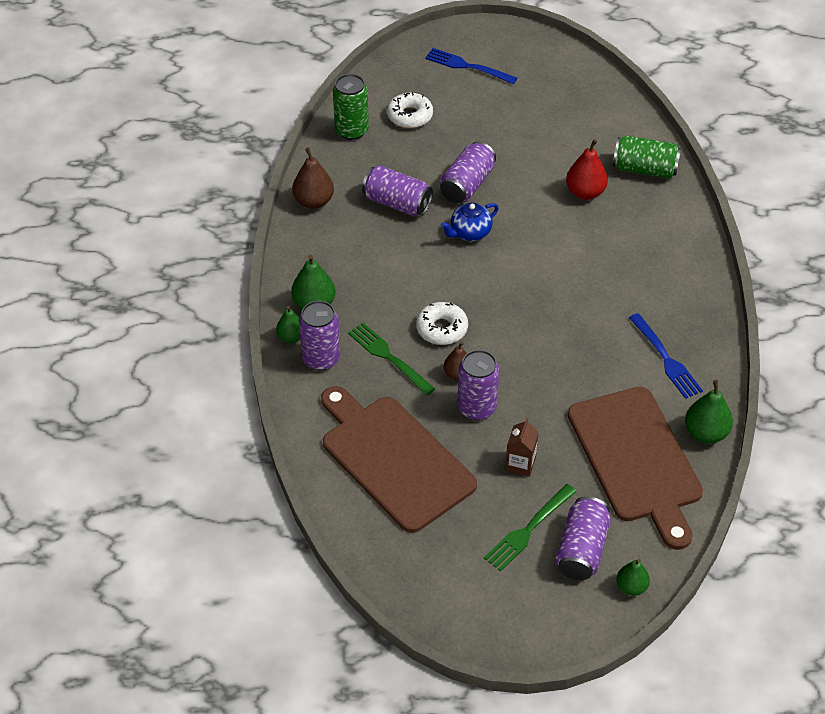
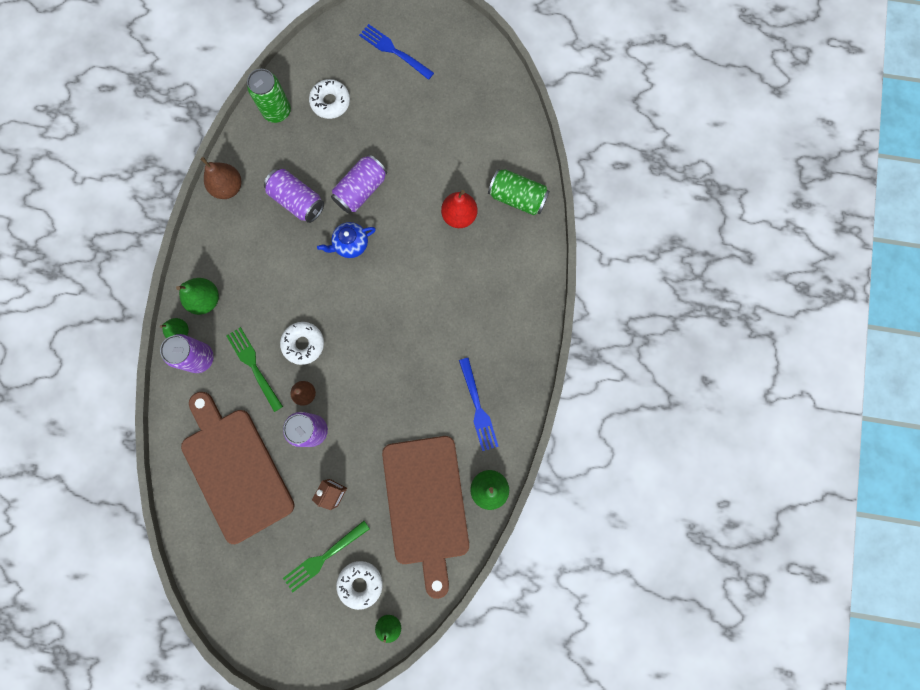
camera: 10 degrees right, 30 degrees up
(581, 549) = (360, 583): purple can -> white donut

